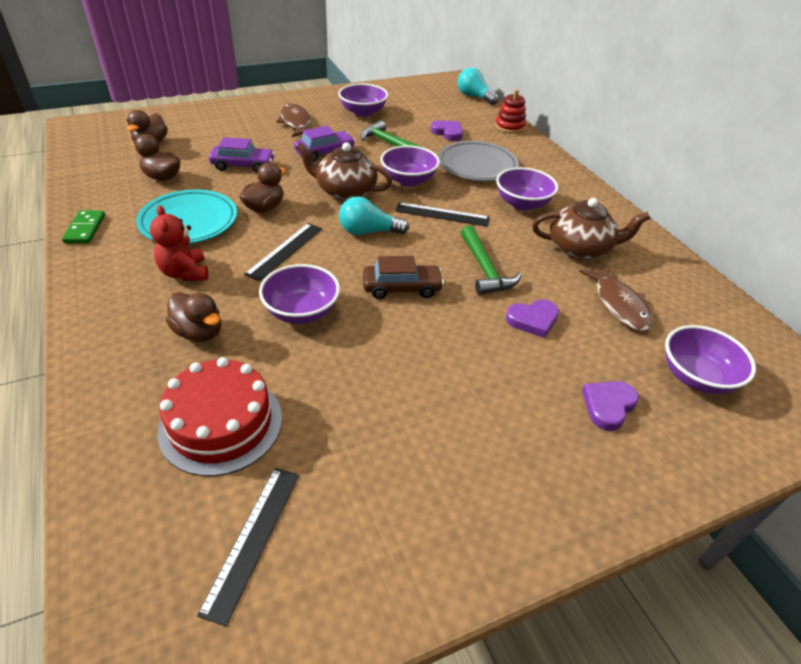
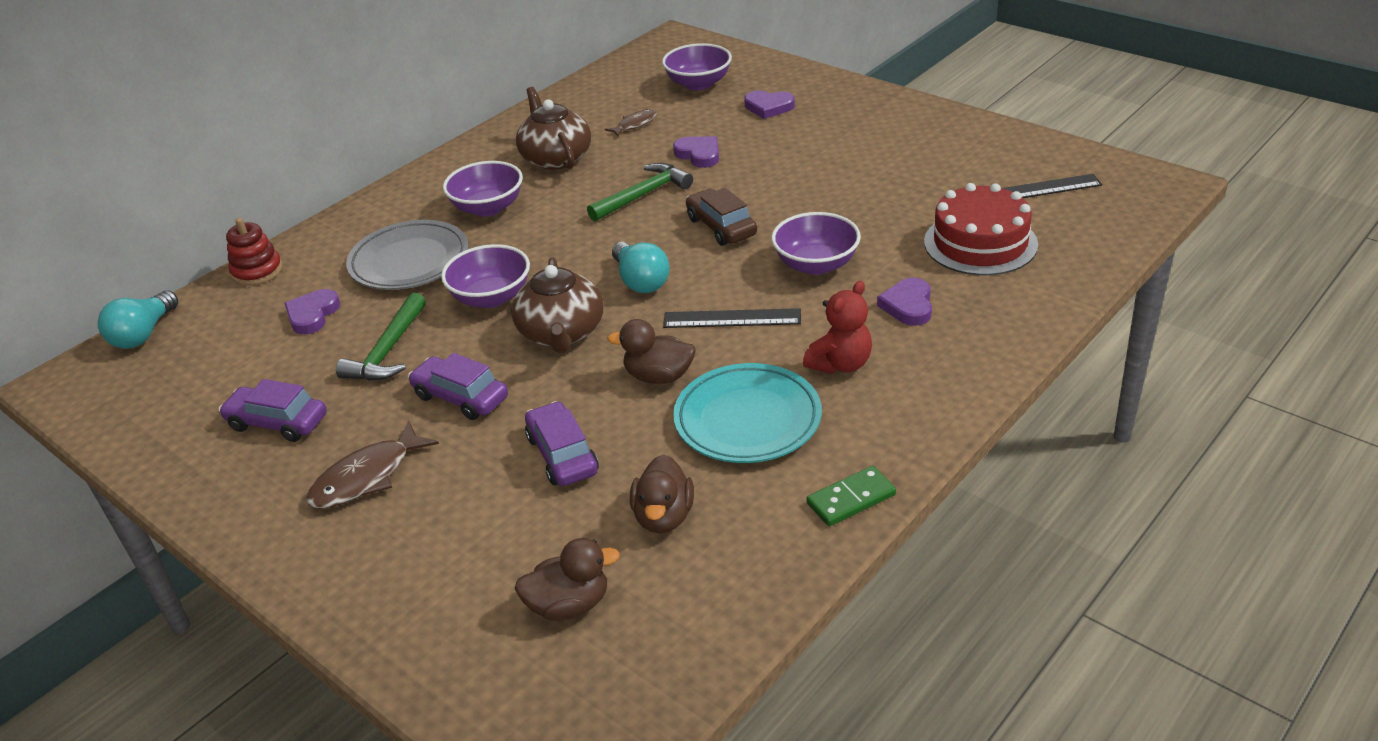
camera: 110 degrees left, 5 degrees down
(199, 332) = (908, 305): brown duck -> purple heart
(363, 112) = (277, 422): purple bowl -> purple car
(442, 214) = (558, 248): black ruler -> none
(619, 304) = (635, 124): brown fish -> brown fish, size x0.60

